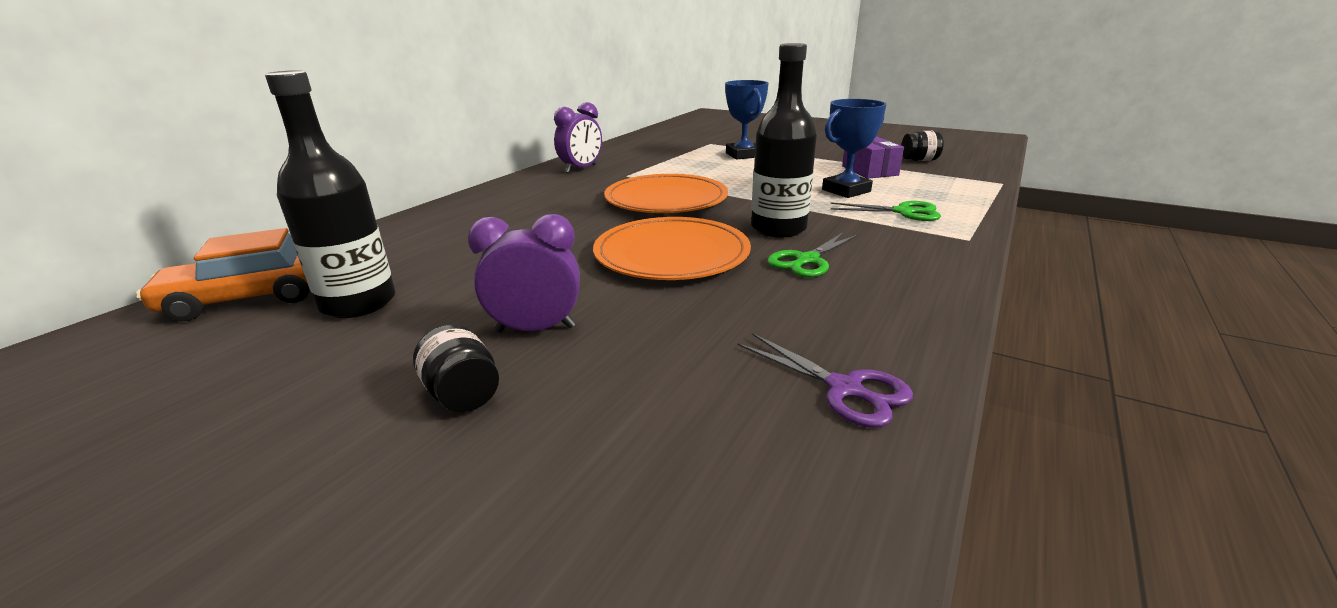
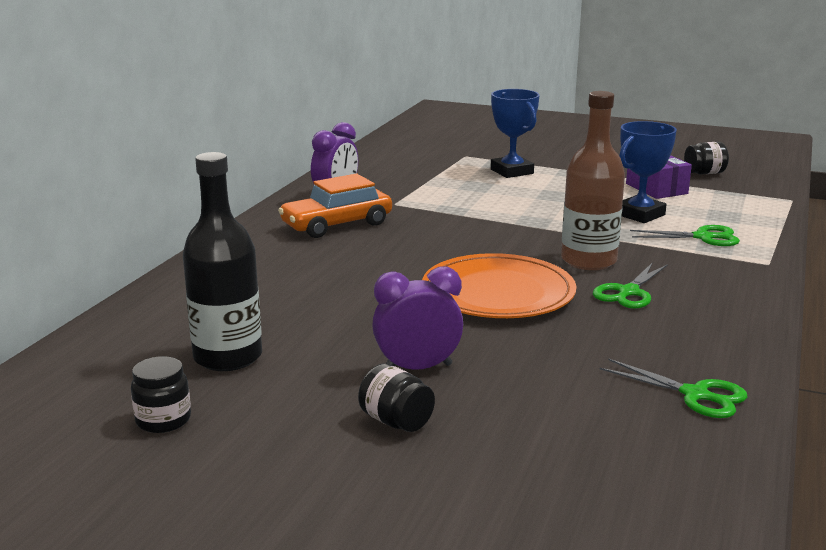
camera: 10 degrees left, 5 degrees down
(222, 370) = (163, 420): none -> black jar
(250, 298) = (110, 359): orange car -> orange car (337, 225)
(666, 199) = (457, 232): orange plate -> none
(778, 228) = (588, 261): black bottle -> brown bottle
(844, 389) = (695, 395): purple scissors -> green scissors

